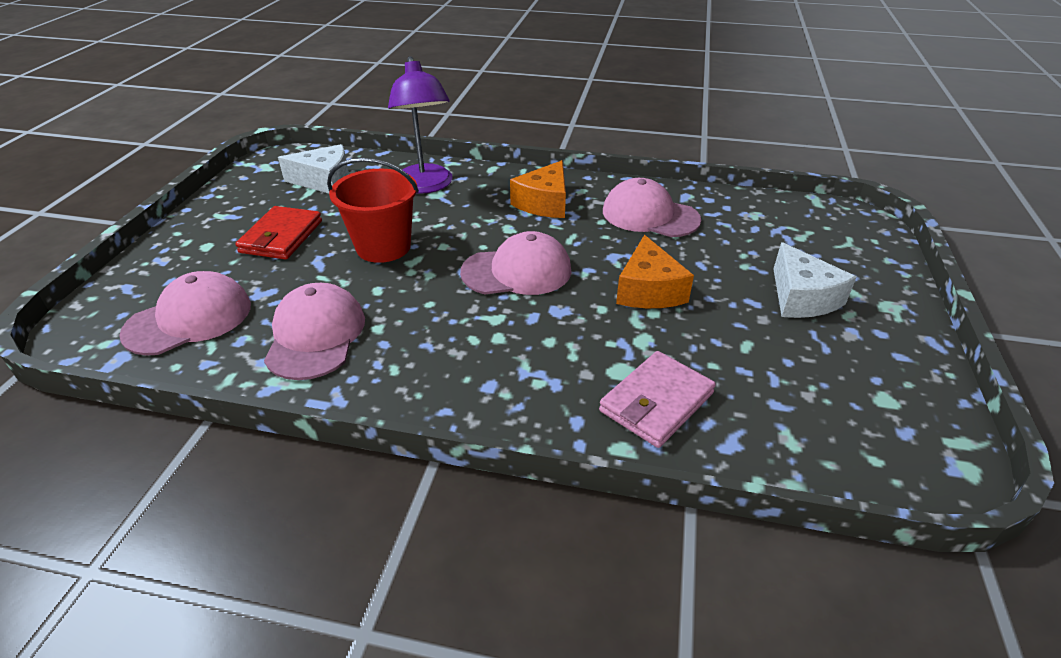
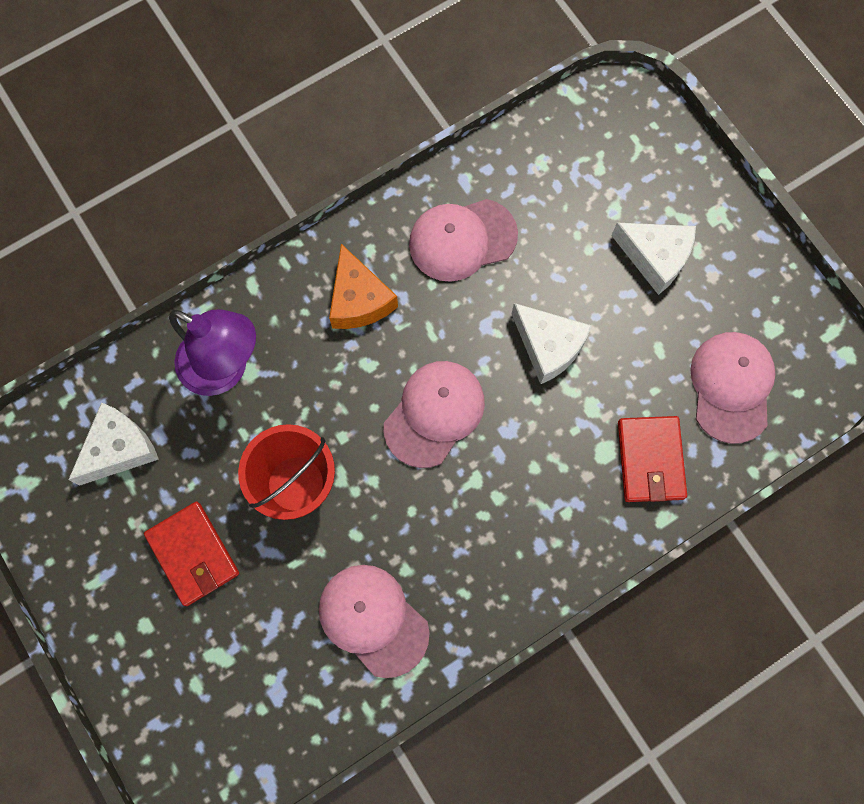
camera: 45 degrees left, 35 degrees up
(189, 319) = (258, 699): pink cap -> pink cap (731, 387)
(648, 290) = (548, 346): orange cheese -> white cheese
(656, 402) = (650, 460): pink wallet -> red wallet

